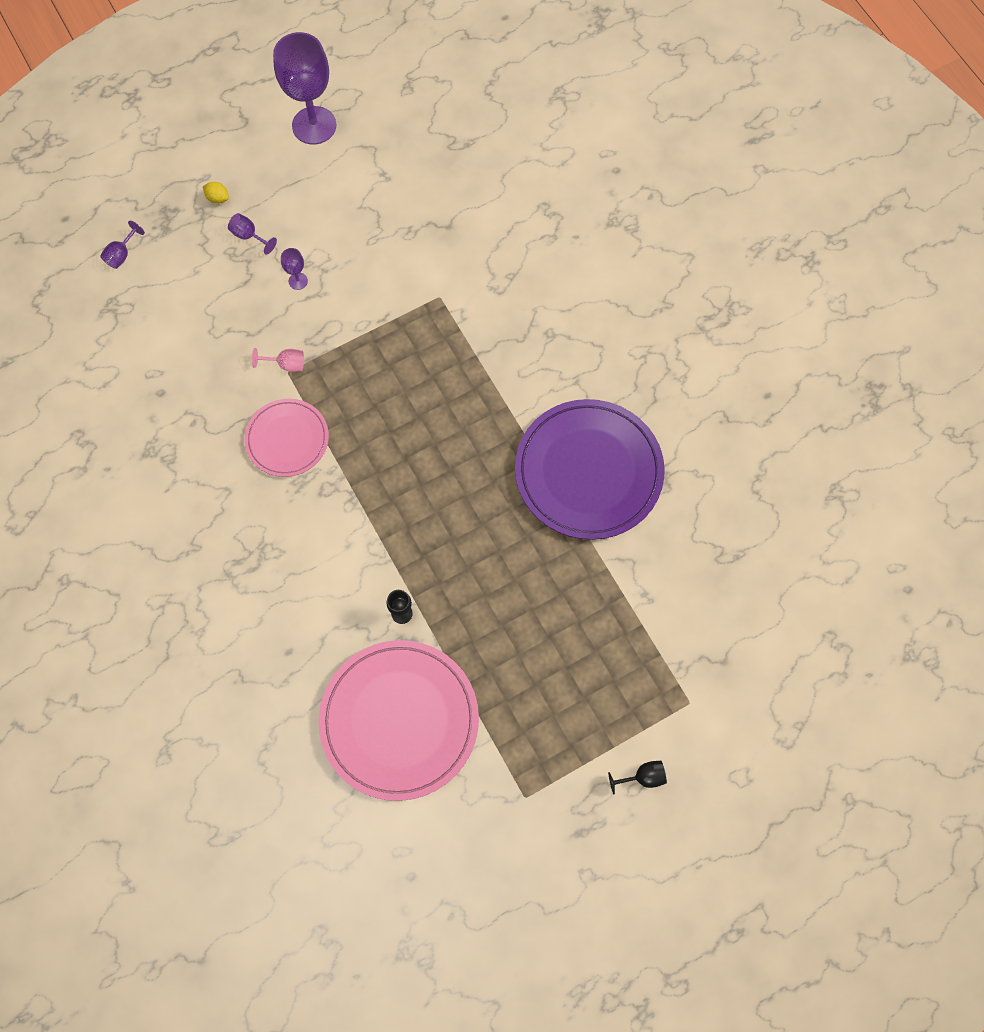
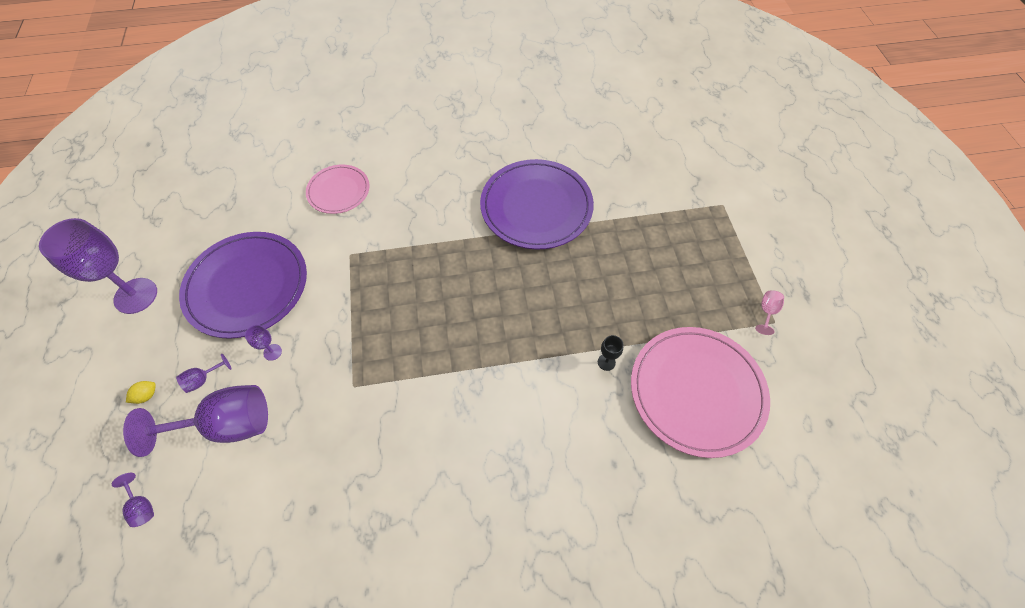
camera: 70 degrees left, 10 degrees down
(212, 281) = (227, 425): none -> purple goblet
(286, 364) = (345, 385): pink goblet -> pink goblet (767, 312)
(287, 439) = (416, 405): pink plate -> pink plate (338, 191)
(362, 218) = (247, 286): none -> purple plate
(643, 777) = (771, 246): black goblet -> none

